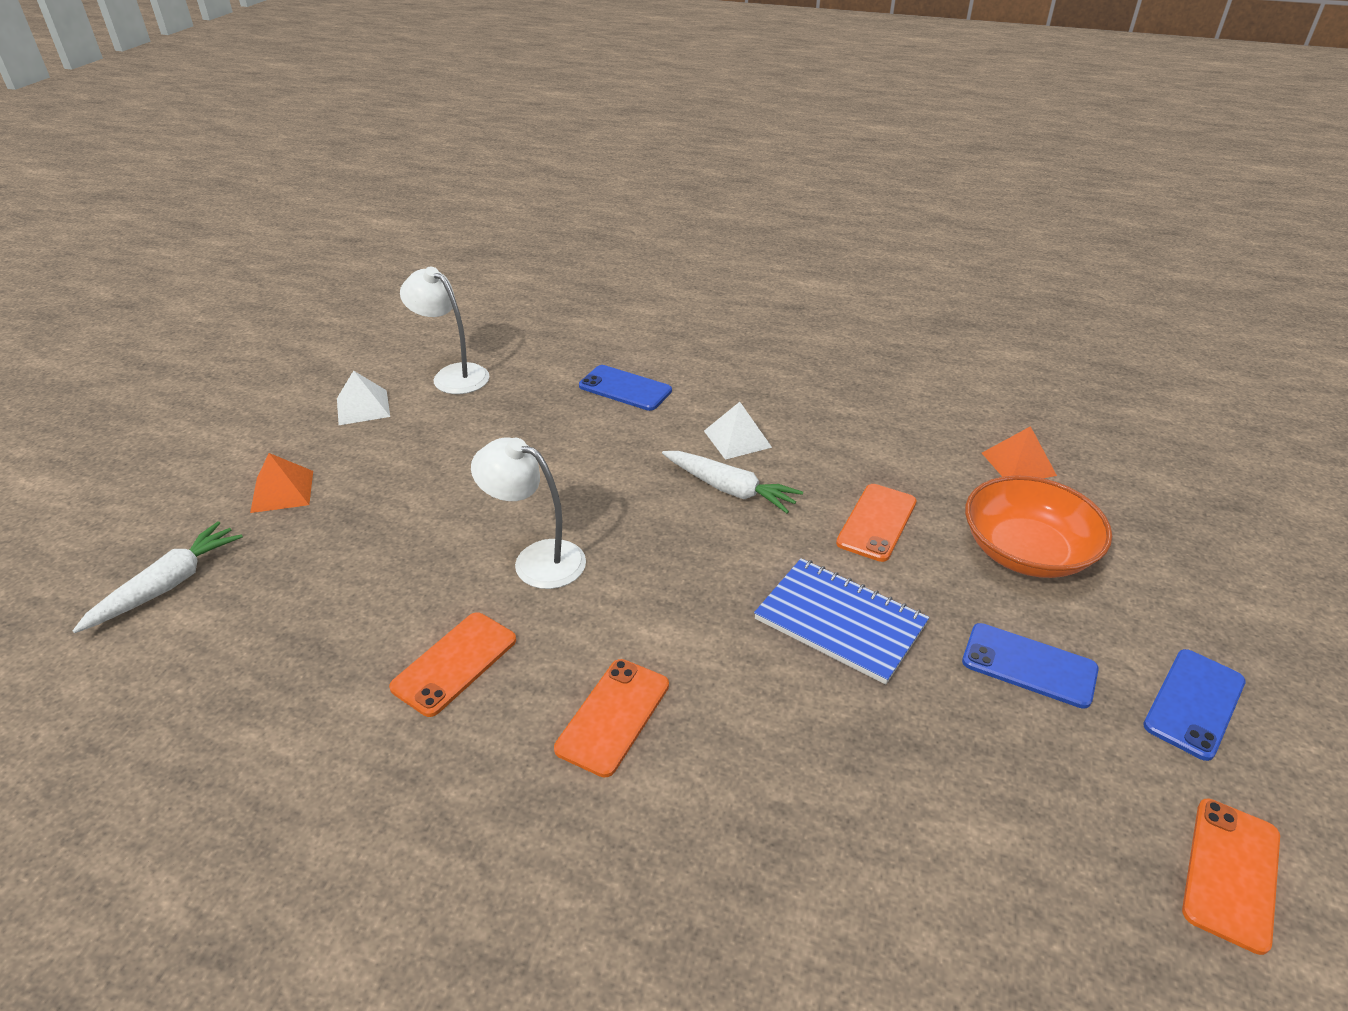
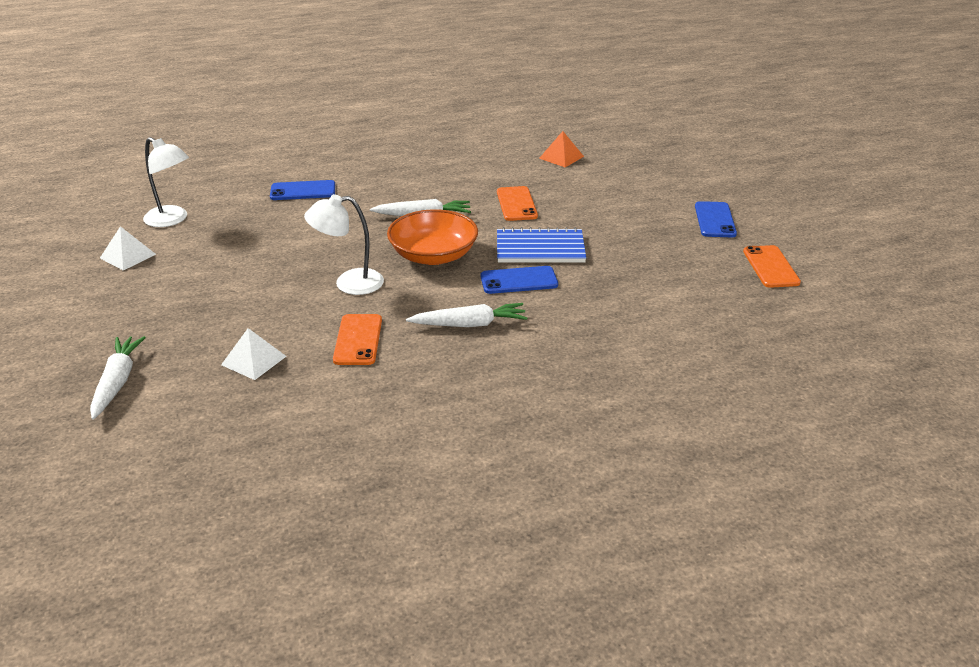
camera: 35 degrees left, 5 degrees down
(282, 491) = (131, 314): orange pyramid -> none
(453, 375) = (172, 220): white lamp -> white lamp turned 150 degrees counterclockwise
(613, 716) = (469, 324): orange phone -> white carrot
(737, 439) = (401, 193): white pyramid -> white pyramid (254, 360)
(1026, 551) = (598, 191): orange bowl -> orange bowl (433, 255)
(1029, 665) = (639, 232): blue phone -> blue phone (519, 280)

